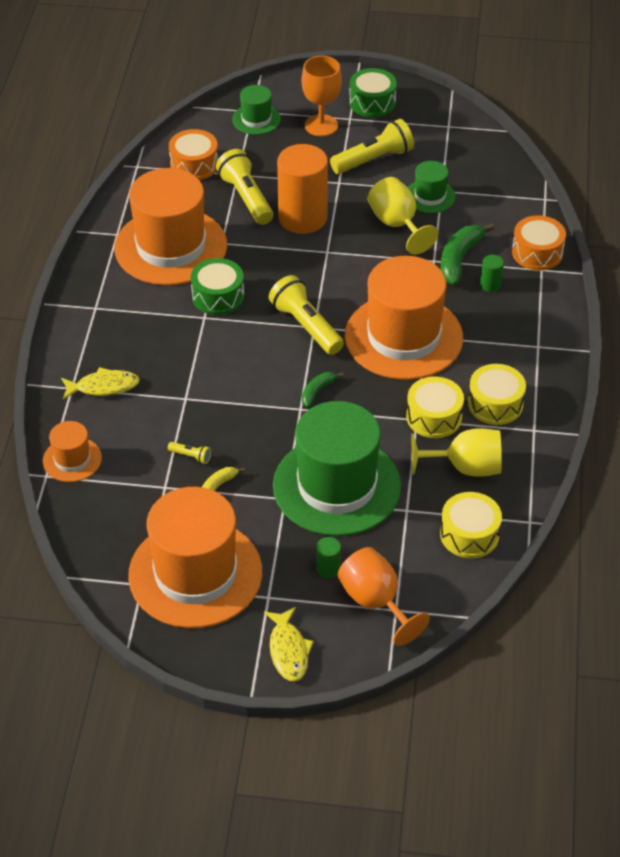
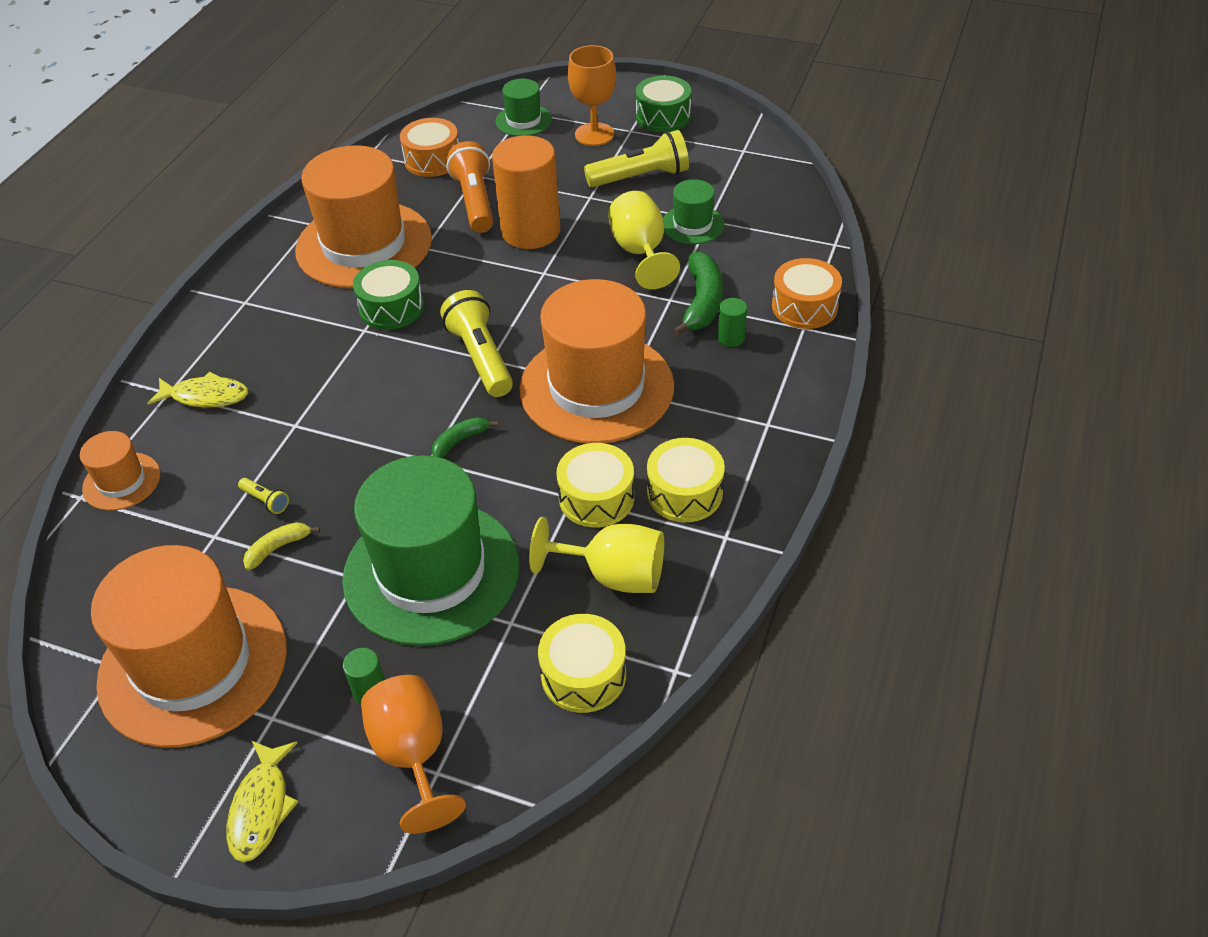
camera: 15 degrees right, 0 degrees up
(246, 198) = (475, 201): yellow flashlight -> orange flashlight
(459, 259) = (702, 302): green banana -> green banana turned 150 degrees clockwise

